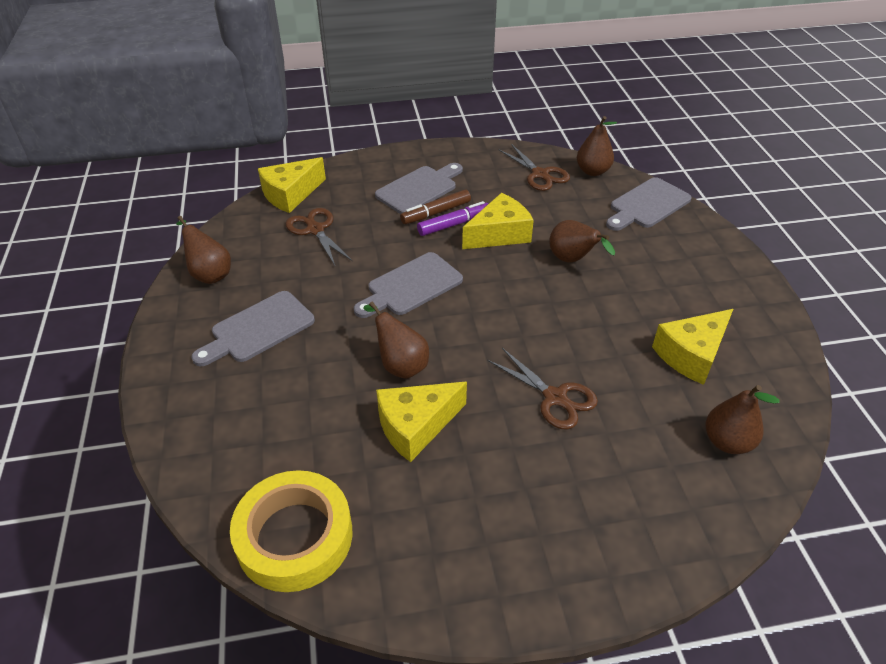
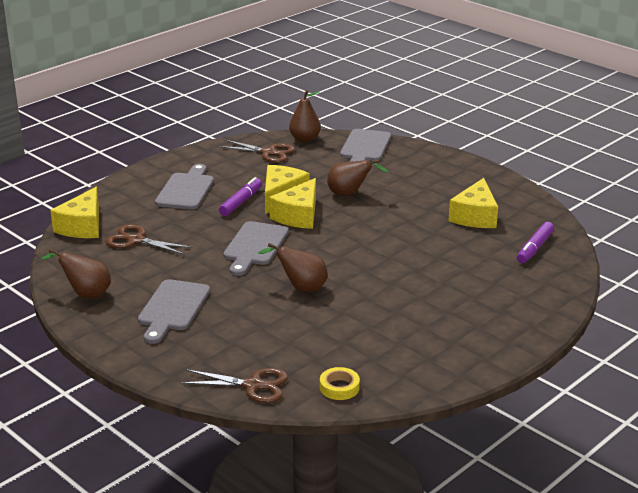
camera: 35 degrees left, 15 degrees down
(294, 536) = (339, 387): yellow tape -> yellow tape, size x0.46
(415, 426) = (349, 312): yellow cheese -> yellow cheese (298, 216)
(436, 213) = (218, 200): brown marker -> none
(555, 397) = (418, 266): brown scissors -> brown scissors (253, 385)
(727, 442) = (534, 248): brown pear -> purple marker

